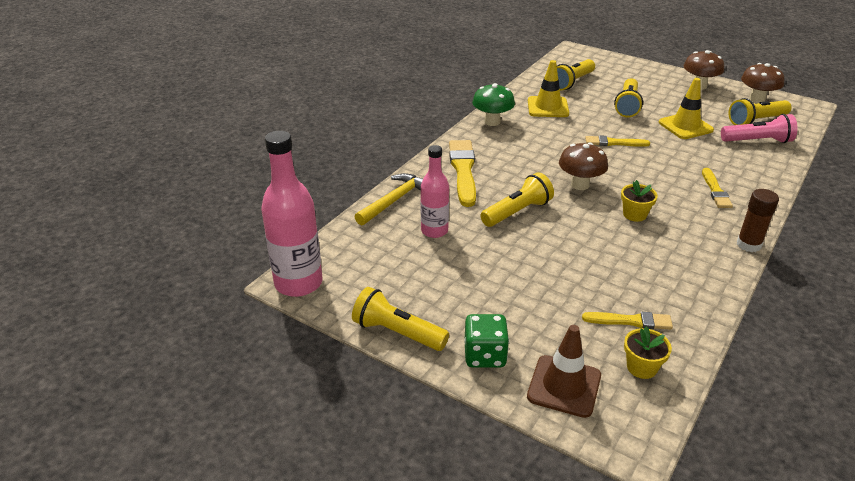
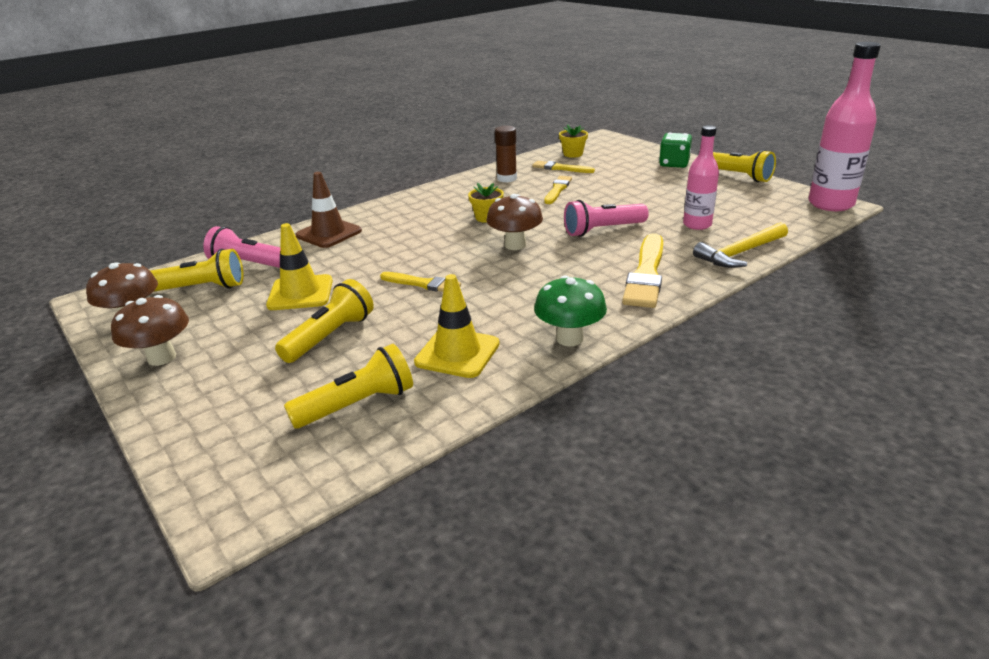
camera: 160 degrees left, 5 degrees down
(517, 212) = (602, 230): yellow flashlight -> pink flashlight
(564, 386) = (627, 152): brown traffic cone -> brown traffic cone (329, 233)
(715, 190) = (382, 226): yellow brush -> yellow brush (557, 190)
(748, 245) = (418, 192): brown glue stick -> brown glue stick (507, 178)

